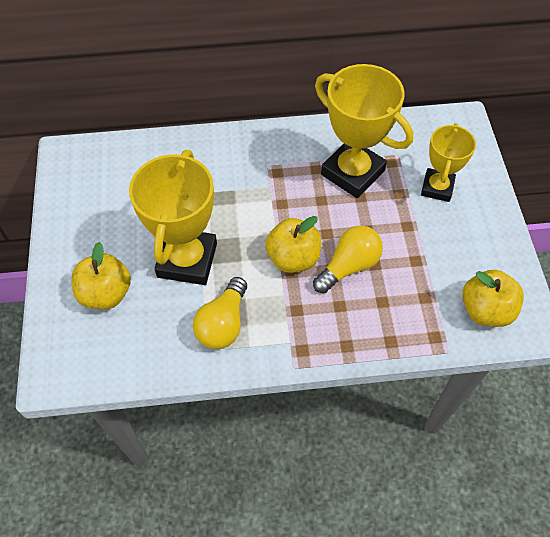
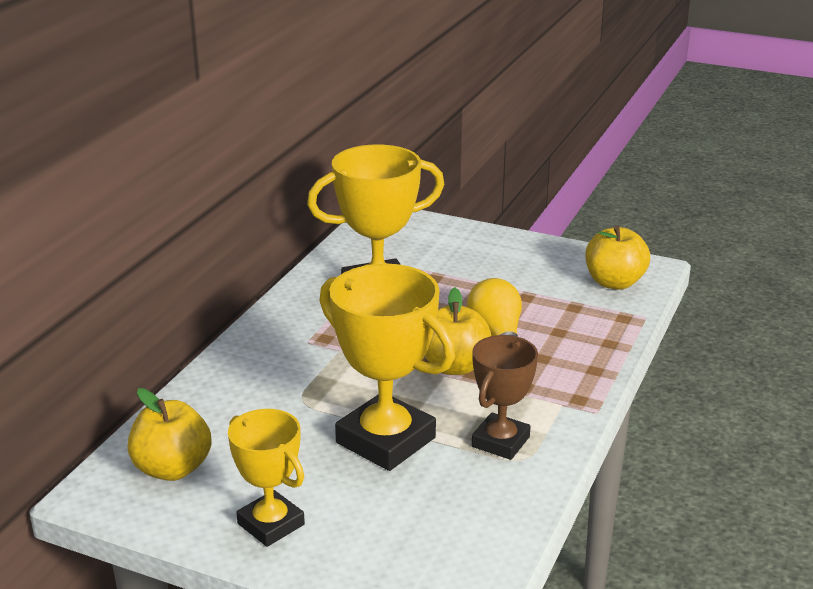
camera: 60 degrees left, 30 degrees down
(106, 293) = (374, 521): yellow apple -> yellow apple (172, 469)
(223, 324) = (500, 442): yellow light bulb -> brown trophy
(437, 188) = (449, 256): yellow trophy -> yellow trophy (271, 524)

